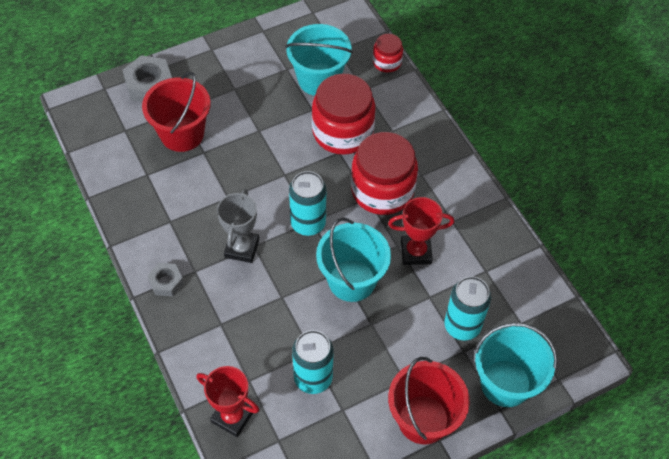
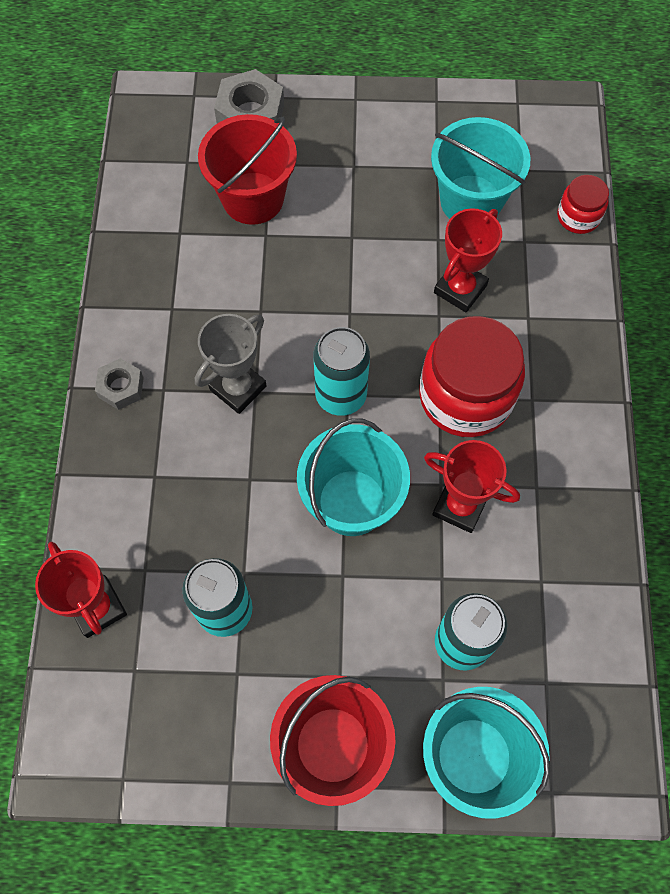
camera: 30 degrees right, 10 degrees up
(342, 132) = (460, 289): red jar -> red trophy

